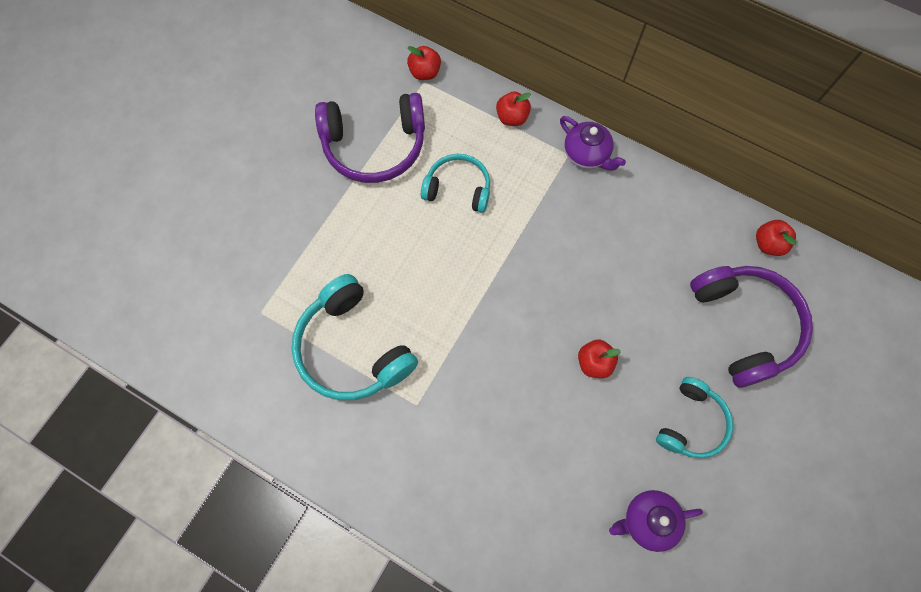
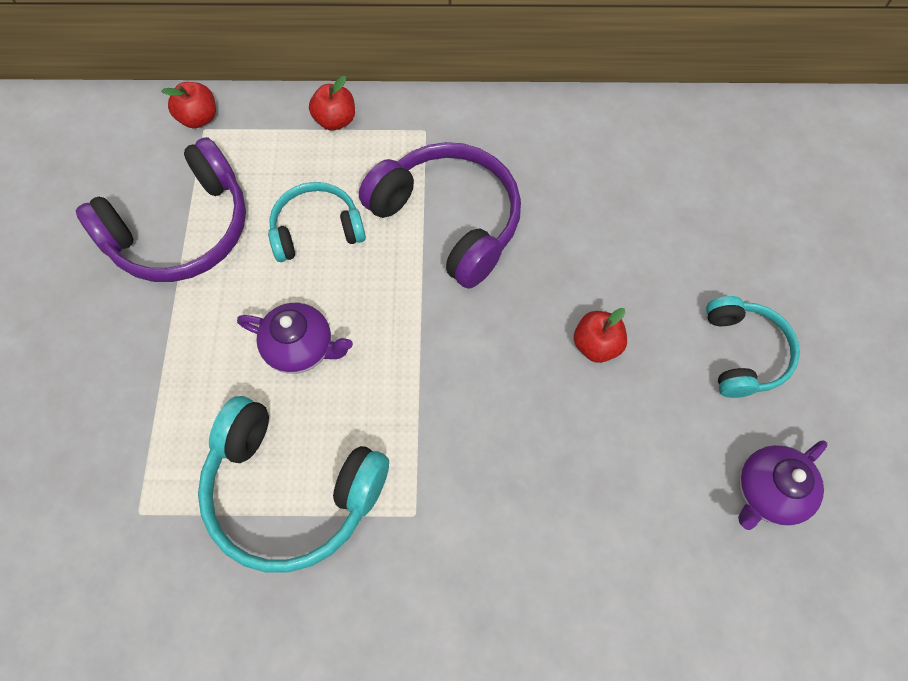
camera: 30 degrees left, 5 degrees down
(586, 154) = (446, 120): purple teapot -> purple teapot (301, 348)
(744, 325) = (730, 217): purple headphones -> purple headphones (449, 220)
(768, 244) = (699, 120): red apple -> none

